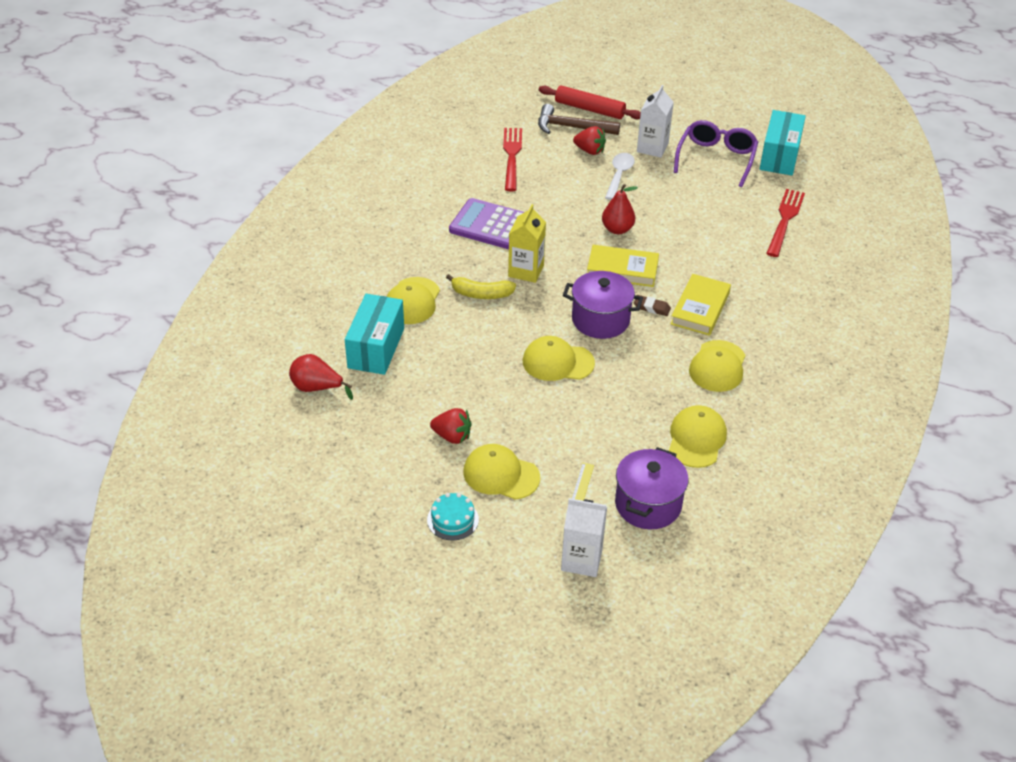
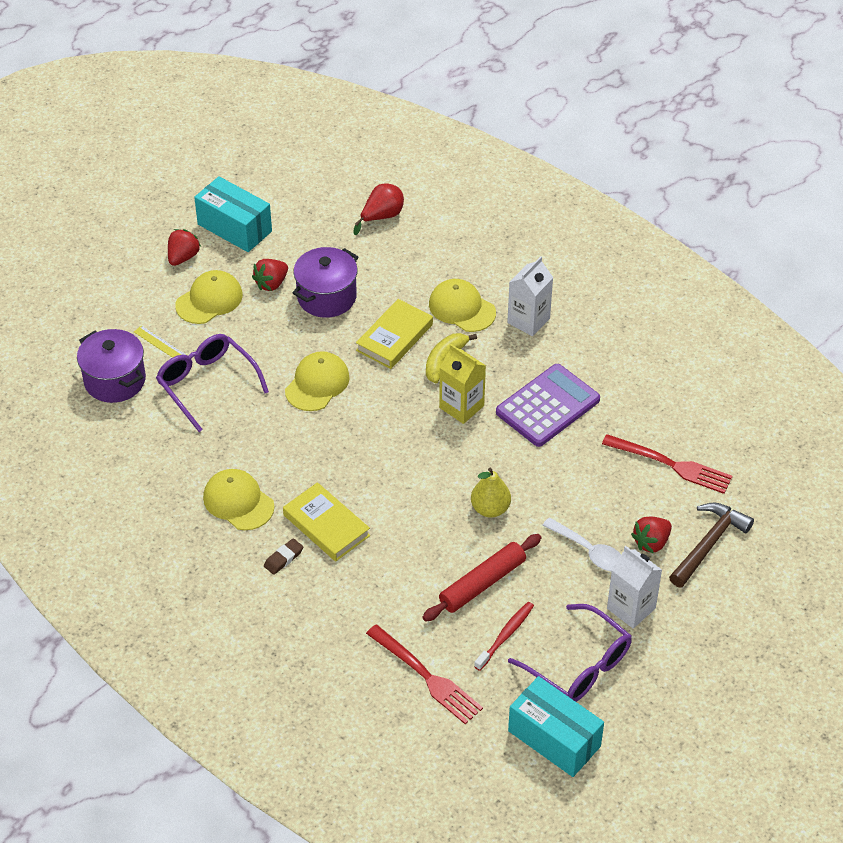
camera: 115 degrees right, 5 degrees up
(376, 348) = (410, 266): turquoise box -> turquoise box (234, 228)
(452, 519) = (183, 257): turquoise cake -> red strawberry
(581, 560) = (91, 318): white carton -> white carton (528, 320)
(589, 109) = (743, 578): red rolling pin -> red rolling pin (482, 583)
(600, 320) = (356, 437): purple pot -> purple pot (326, 297)
(607, 435) = (207, 384): none -> purple glasses
(617, 229) = (490, 509): red pear -> yellow pear
(622, 269) = (421, 485): yellow book -> yellow book (394, 337)
(651, 308) = (350, 485): brown eraser -> brown eraser (283, 558)
(696, 439) = (161, 444): yellow cap -> none
(721, 194) = (505, 635): none -> red toothbrush

